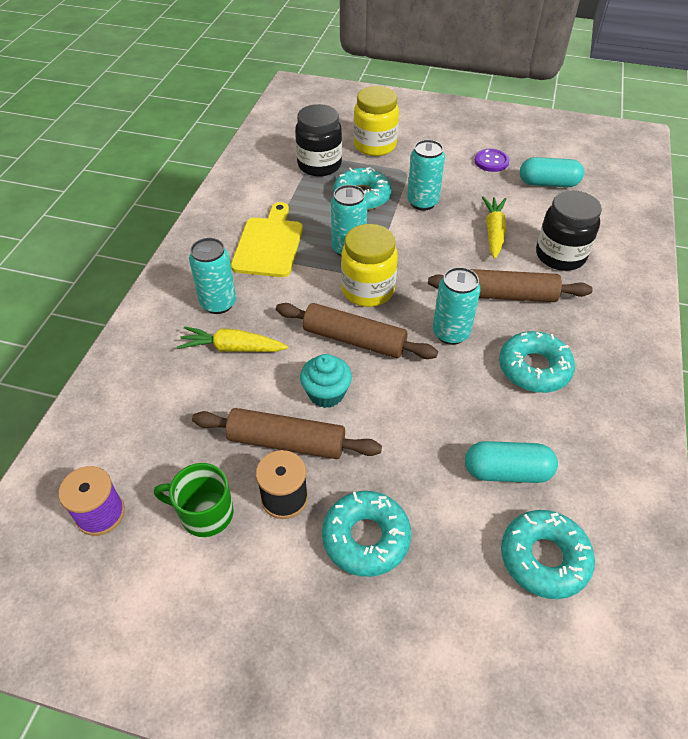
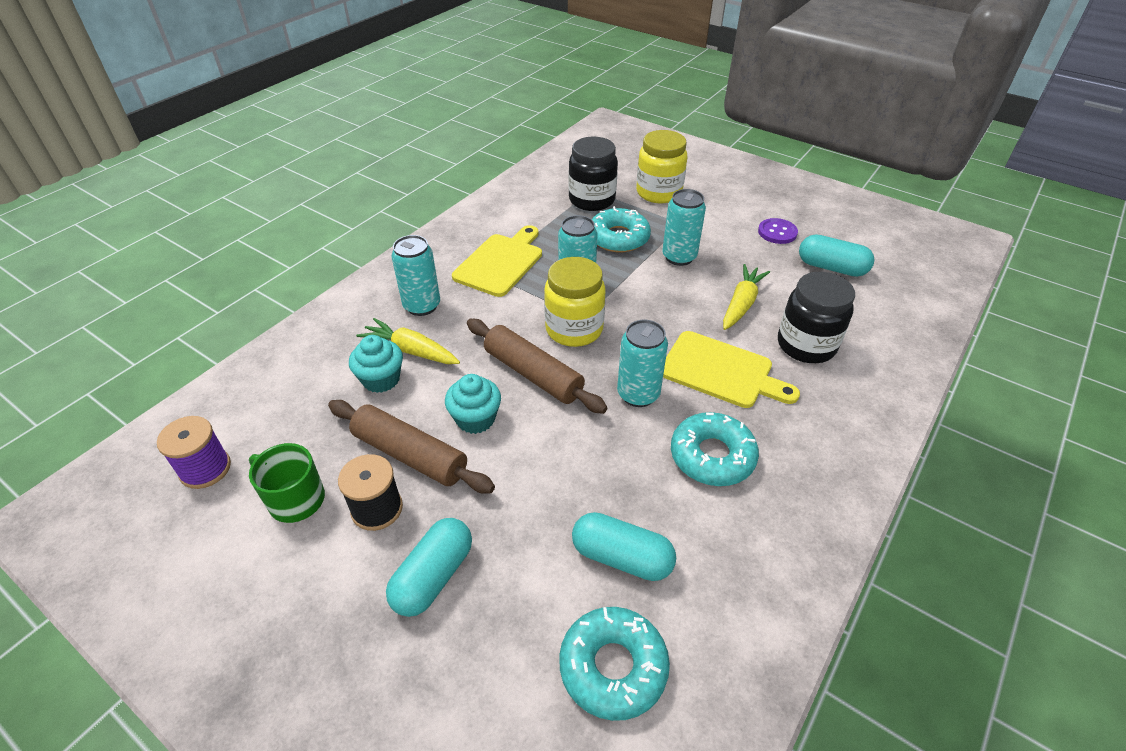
camera: 20 degrees right, 5 degrees down
(220, 382) = (381, 379): none -> turquoise cupcake
(366, 538) = (433, 576): turquoise donut -> turquoise capsule
(506, 295) = (721, 371): brown rolling pin -> yellow cutting board

